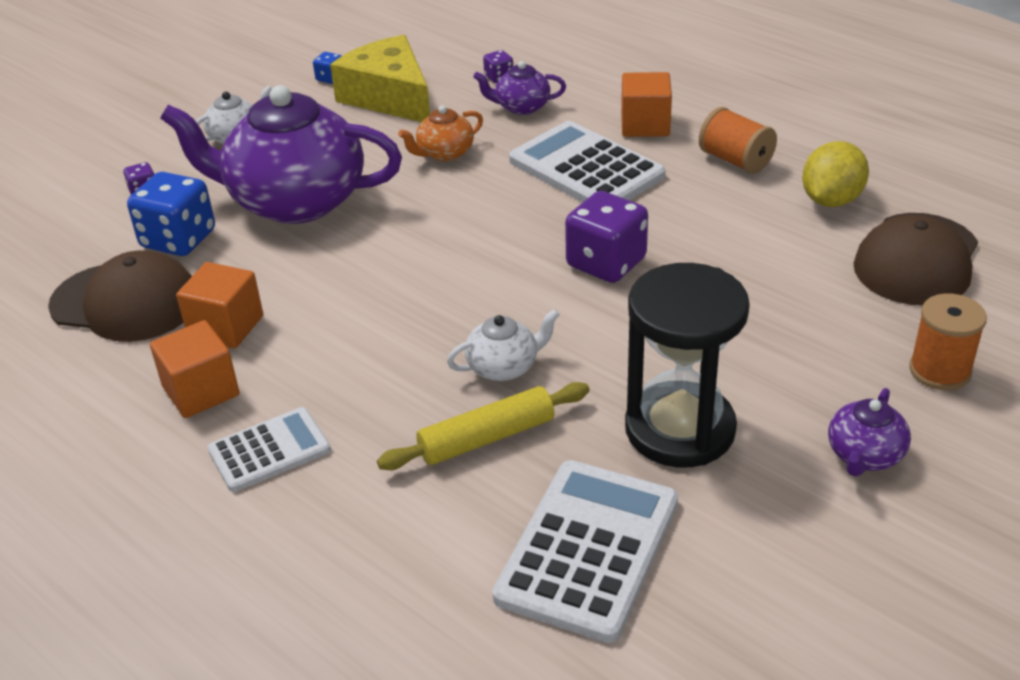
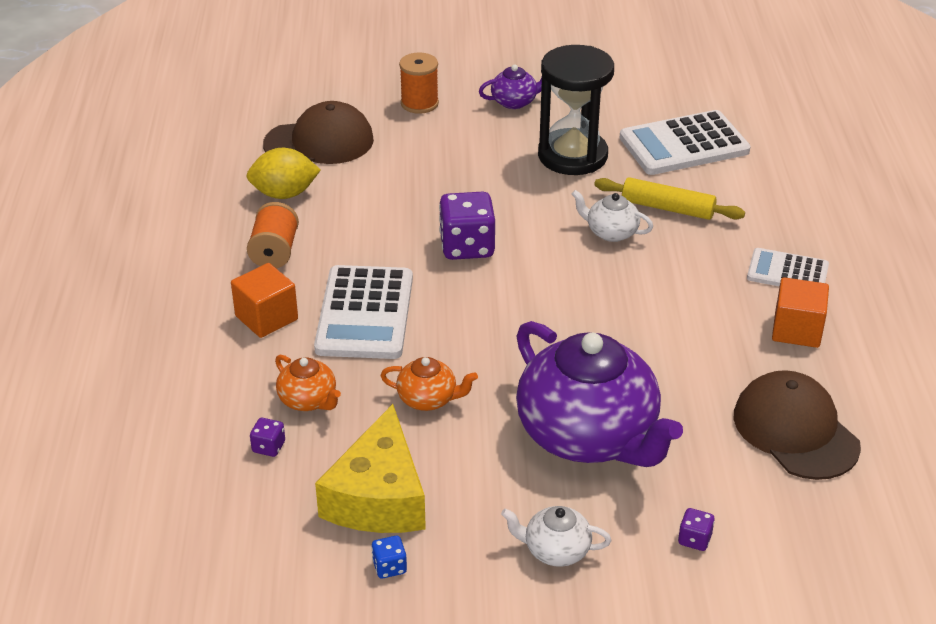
camera: 135 degrees left, 0 degrees up
(178, 239) = (710, 463): blue dice -> none
(226, 327) = (742, 363): orange cube -> none
(521, 107) = (308, 400): purple teapot -> orange teapot

